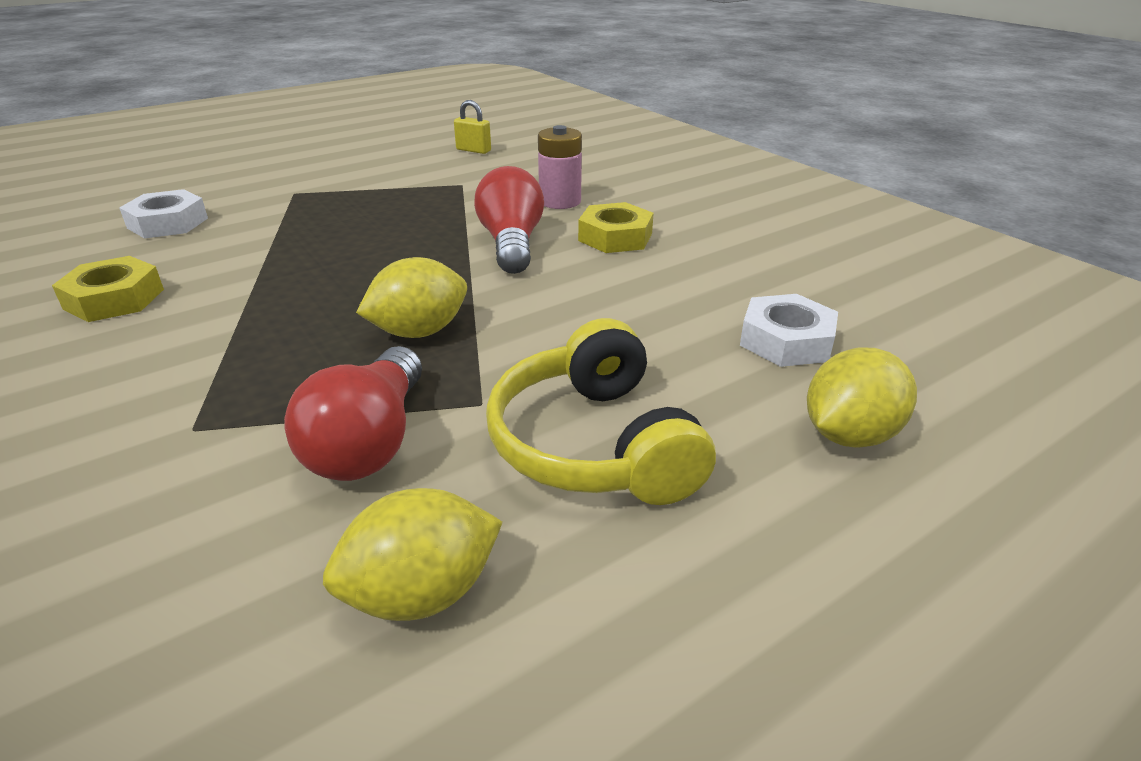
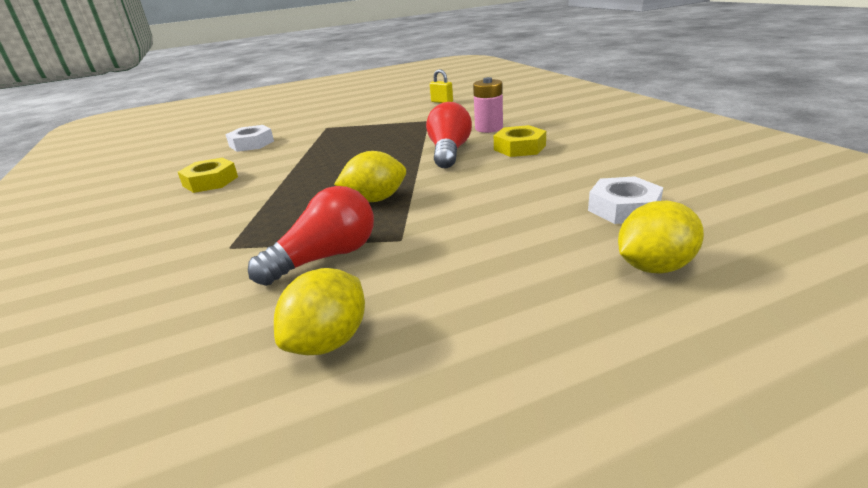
camera: 15 degrees right, 5 degrees down
(369, 442) = (326, 257): red light bulb -> red light bulb turned 150 degrees counterclockwise
(421, 594) = (329, 341): yellow lemon -> yellow lemon turned 45 degrees counterclockwise
(594, 444) = (466, 265): yellow headphones -> none

